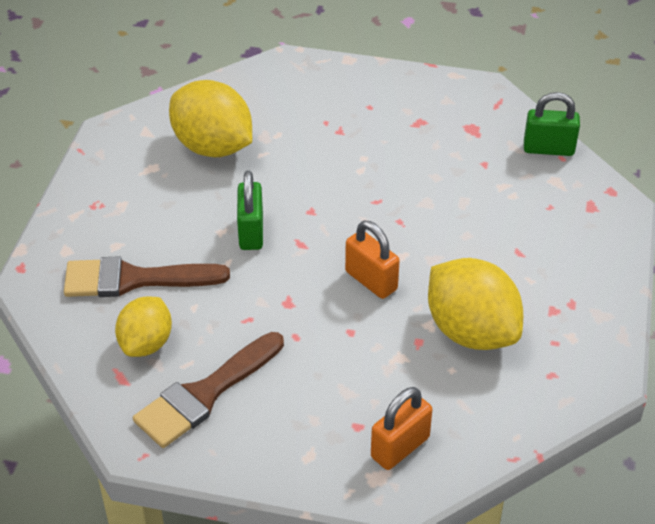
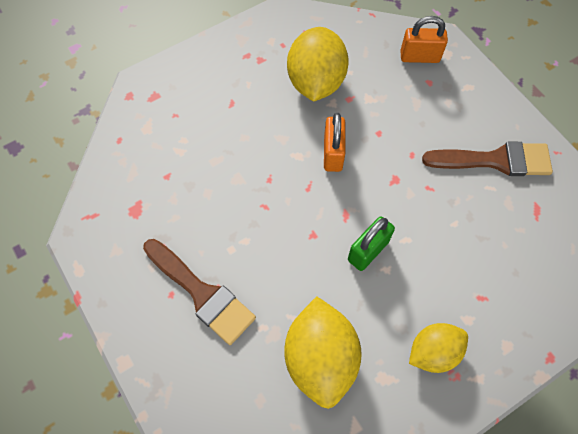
camera: 135 degrees left, 20 degrees up
(135, 279) = (476, 277): brown brush -> brown brush (202, 293)
(146, 343) = (505, 220): yellow lemon -> yellow lemon (433, 352)
(548, 149) = (117, 152): green padlock -> none

